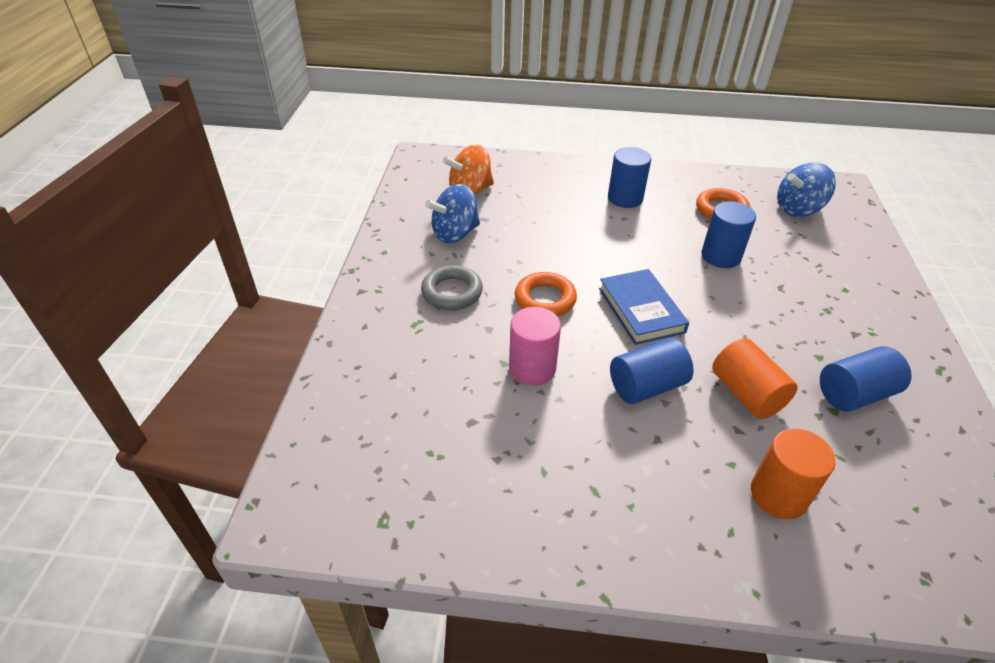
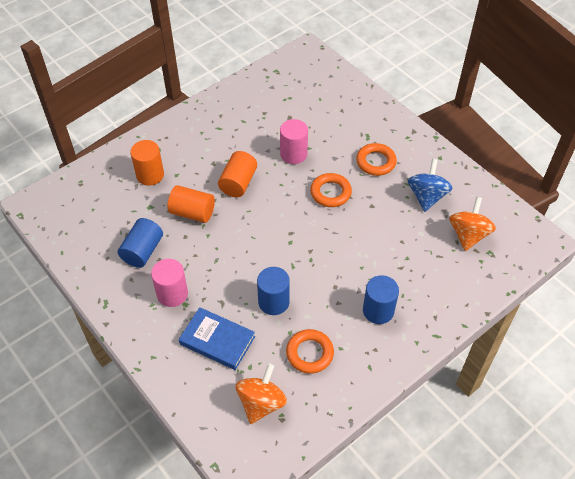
camera: 135 degrees right, 10 degrees up
(452, 292) = (376, 162): grey ring -> orange ring
(641, 310) = (280, 223): blue book -> blue book (217, 340)
(646, 386) = (238, 183): blue cylinder -> orange cylinder
(798, 209) = (261, 403): blue spinning top -> orange spinning top
(838, 327) = (172, 294): none -> pink cylinder

